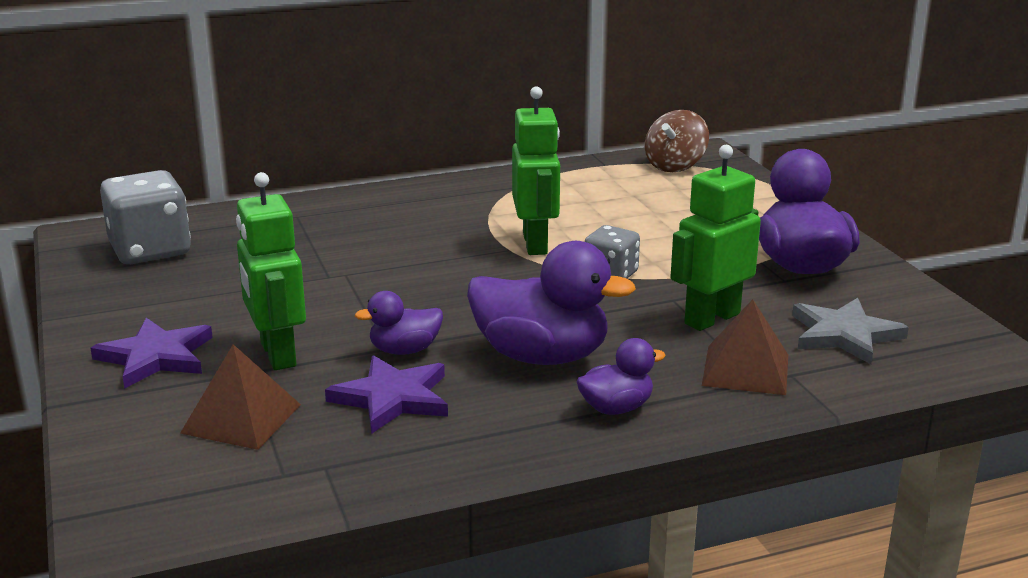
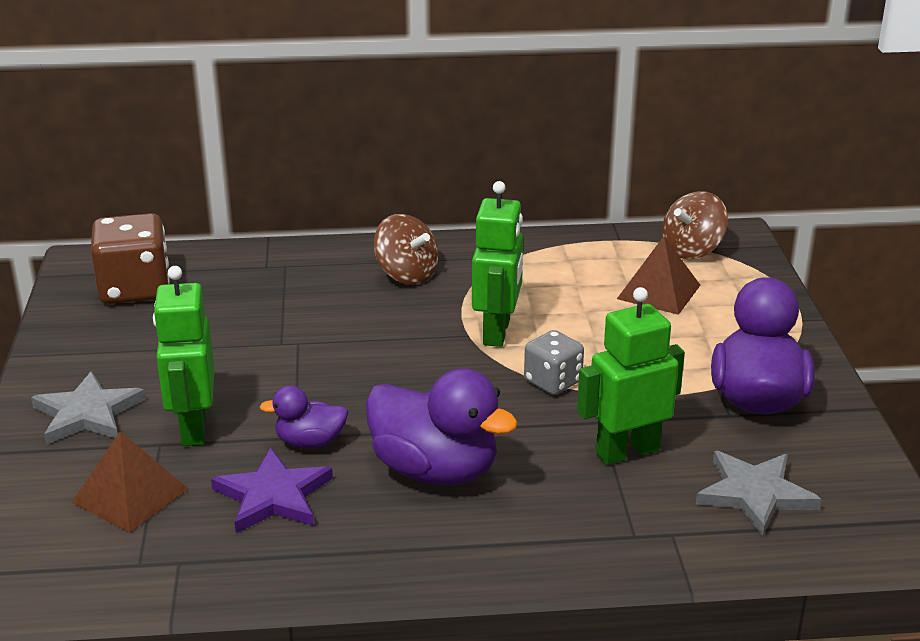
camera: 15 degrees right, 5 degrees up
(150, 250) = (135, 289): grey dice -> brown dice
(156, 357) = (87, 413): purple star -> grey star
(422, 210) = (406, 274): none -> brown spinning top
(616, 408) = (476, 544): purple duck -> none
(745, 370) = (628, 520): brown pyramid -> brown pyramid (658, 292)

